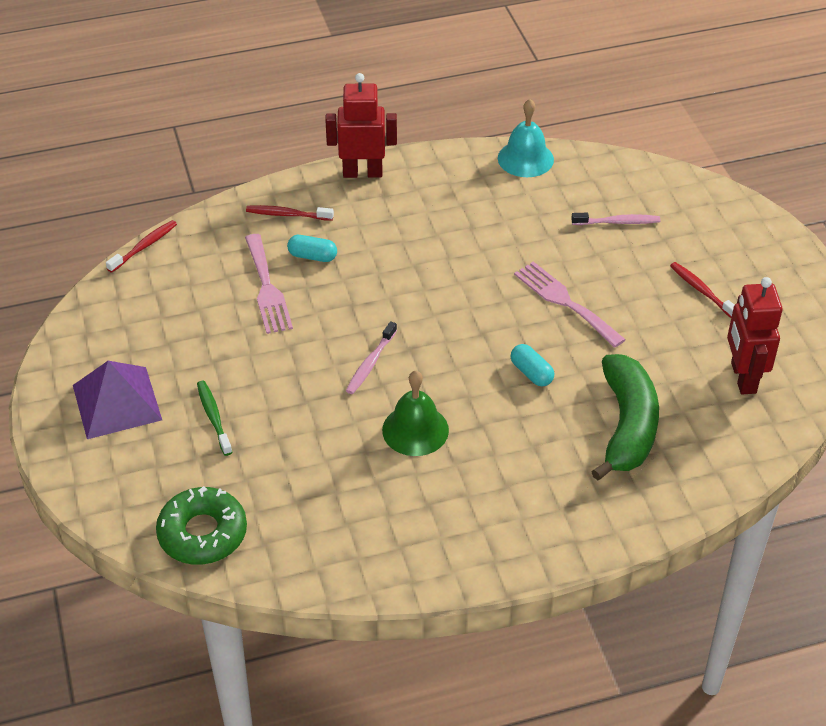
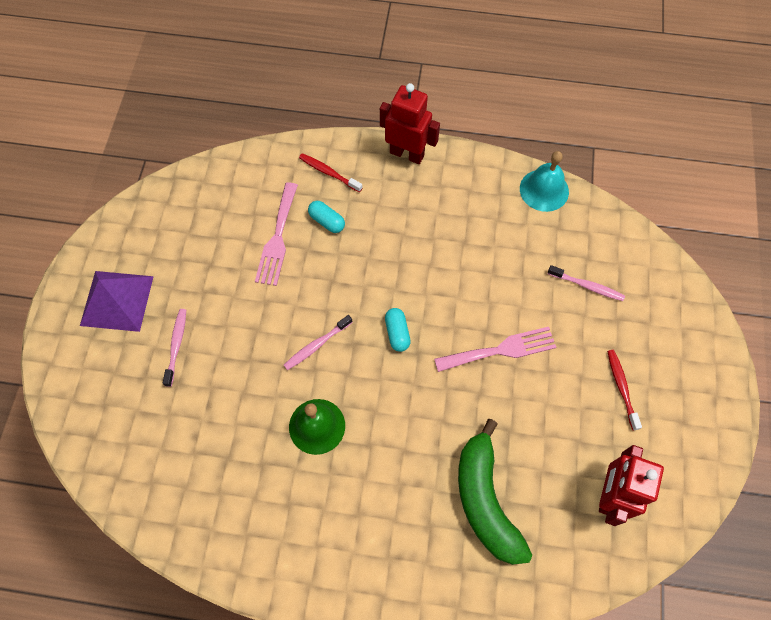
camera: 25 degrees right, 20 degrees up
(144, 247) = (209, 161): red toothbrush -> none
(202, 533) = (113, 452): green donut -> none
(214, 417) = (176, 346): green toothbrush -> pink toothbrush
(531, 373) = (436, 410): turquoise capsule -> turquoise capsule (397, 333)
(565, 302) = (500, 350): pink fork -> pink fork turned 90 degrees clockwise
(627, 426) = (485, 500): green banana -> green banana turned 135 degrees clockwise

